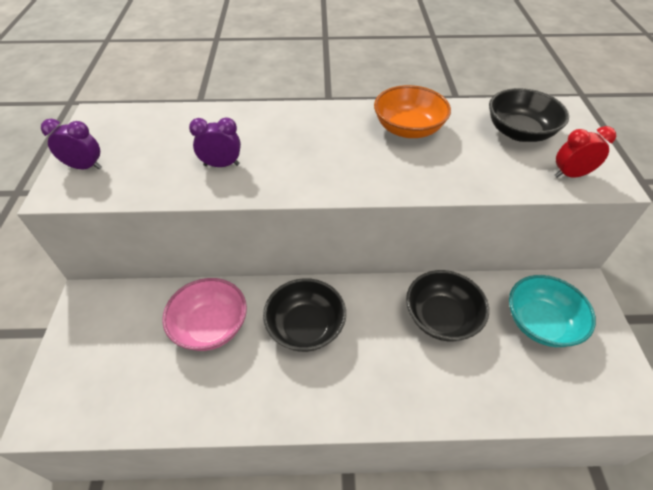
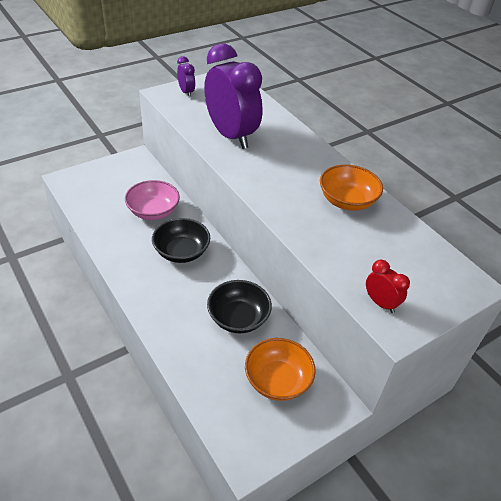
camera: 55 degrees right, 5 degrees down
(221, 165) = (231, 135): purple clock -> purple clock, size x2.30
(519, 132) = (407, 262): black bowl -> none
(541, 323) = (277, 380): turquoise bowl -> orange bowl

